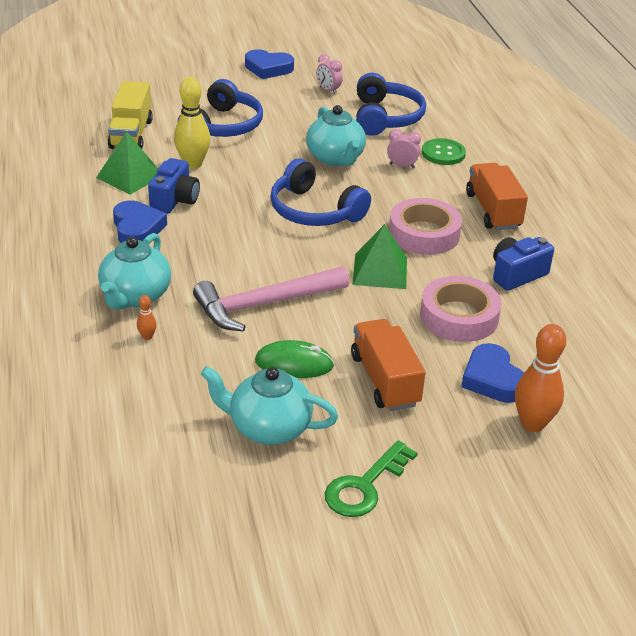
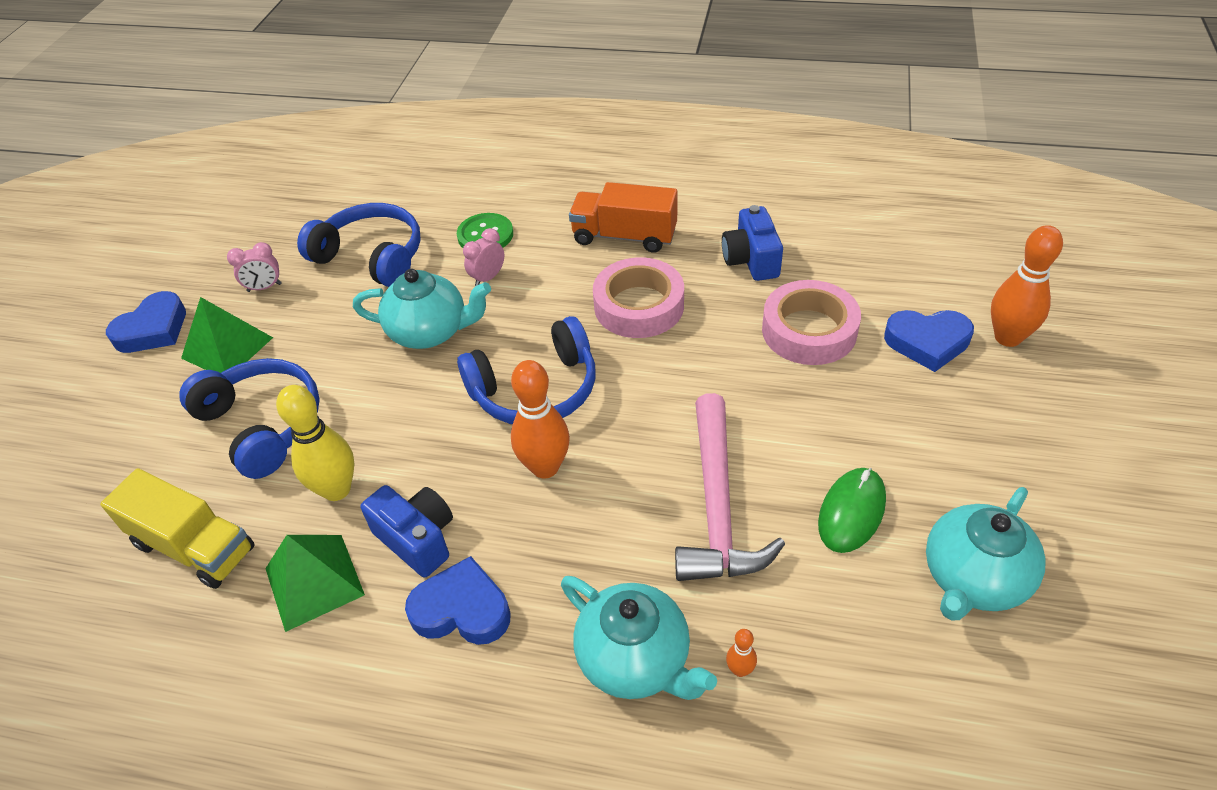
camera: 60 degrees left, 10 degrees up
(253, 230) = (545, 467): none -> orange bowling pin
(365, 486) = (1093, 514): green key -> none
(380, 271) = (695, 368): green pyramid -> green pyramid (227, 347)
(385, 380) = (907, 433): orange truck -> none

